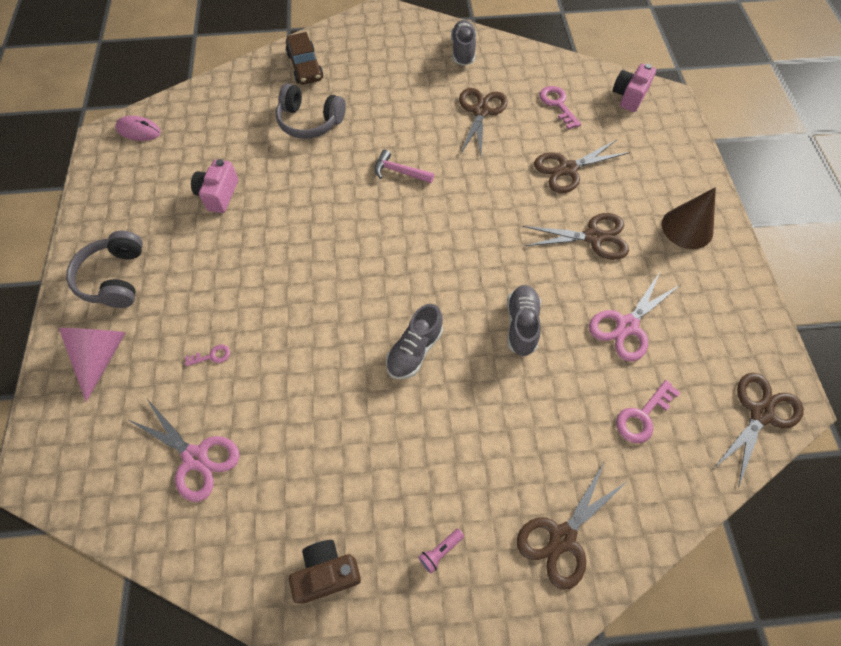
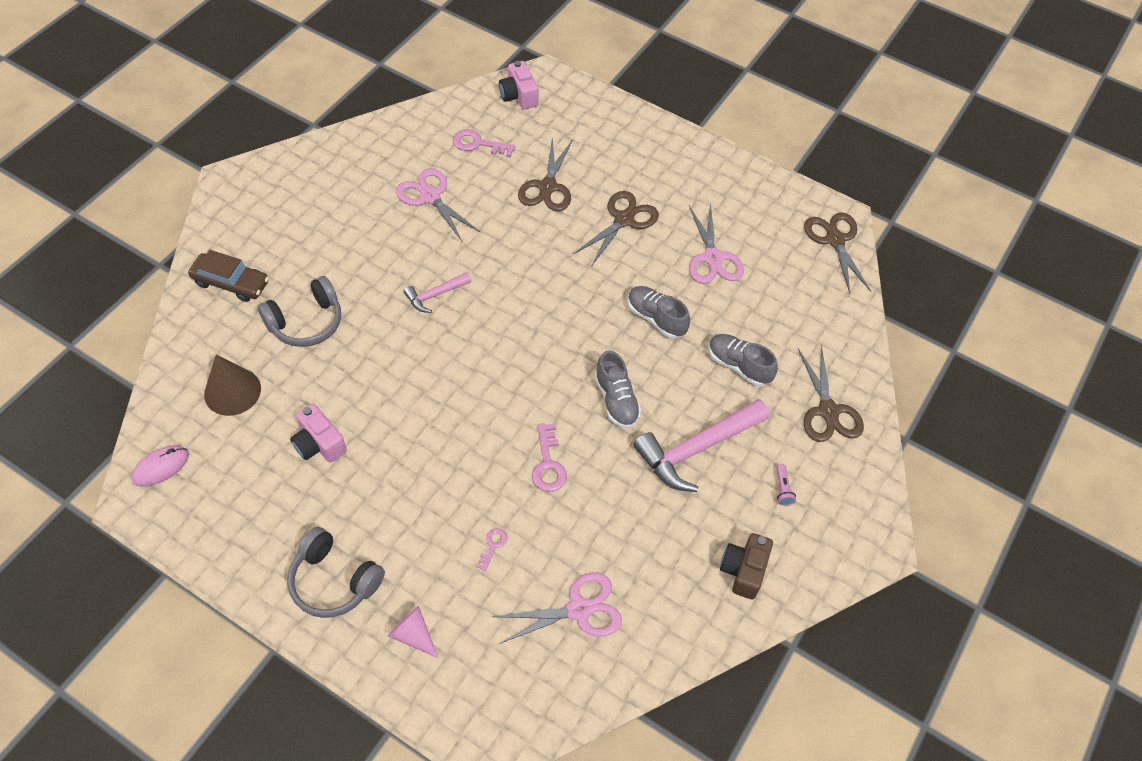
camera: 55 degrees left, 5 degrees down
(101, 356) = (413, 635): pink cone -> pink cone, size x0.66
(419, 446) = (696, 449): none -> pink hammer
(463, 51) = (348, 159): grey shoe -> grey shoe (738, 366)
(480, 111) = (430, 196): brown scissors -> pink scissors
(642, 416) = (784, 303): pink key -> pink key (548, 464)
(687, 228) = (669, 161): brown cone -> brown cone (232, 391)

